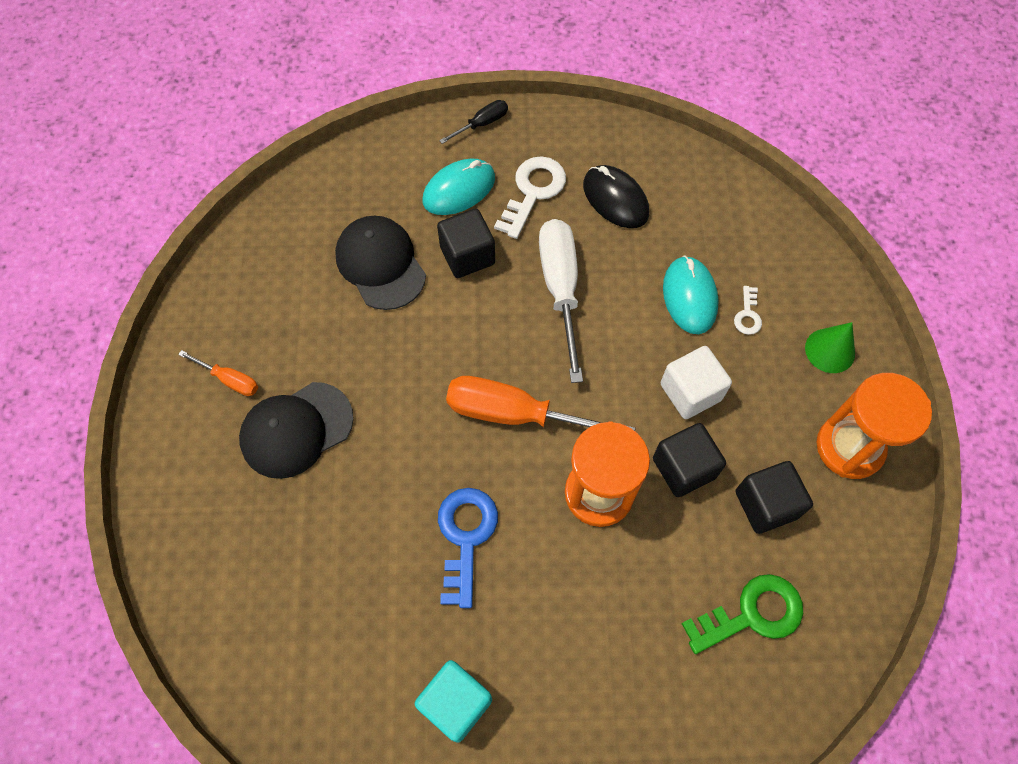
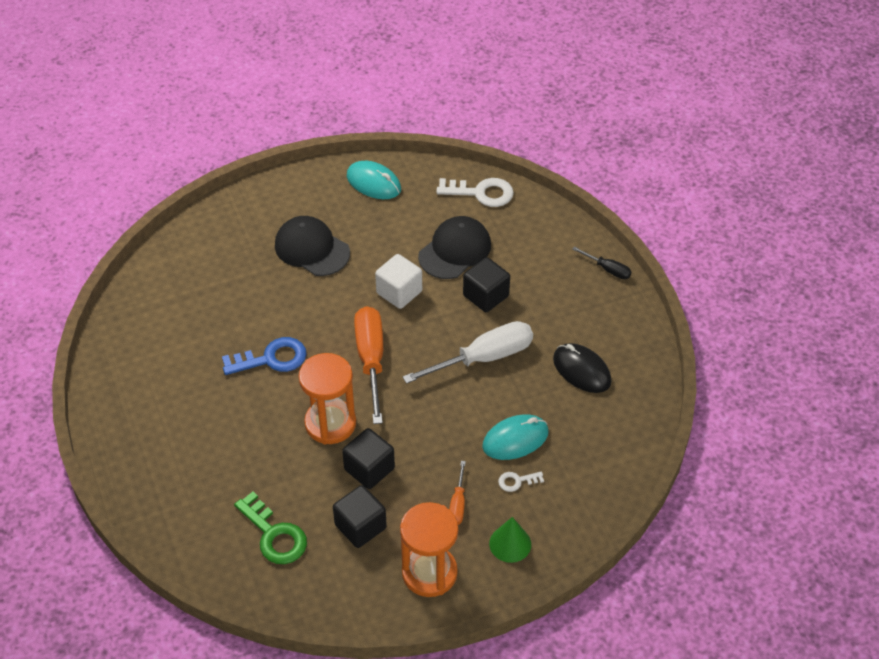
camera: 70 degrees right, 15 degrees down
(229, 379) = (333, 204): orange screwdriver -> orange screwdriver (458, 504)
(455, 703) = (162, 386): turquoise cube -> none
(459, 190) = (540, 274): turquoise mouse -> turquoise mouse (373, 183)
(533, 192) = (561, 318): white key -> white key (481, 193)
(615, 199) = (581, 370): black mouse -> black mouse turned 75 degrees counterclockwise
(690, 392) = (432, 459): white cube -> white cube (399, 292)

